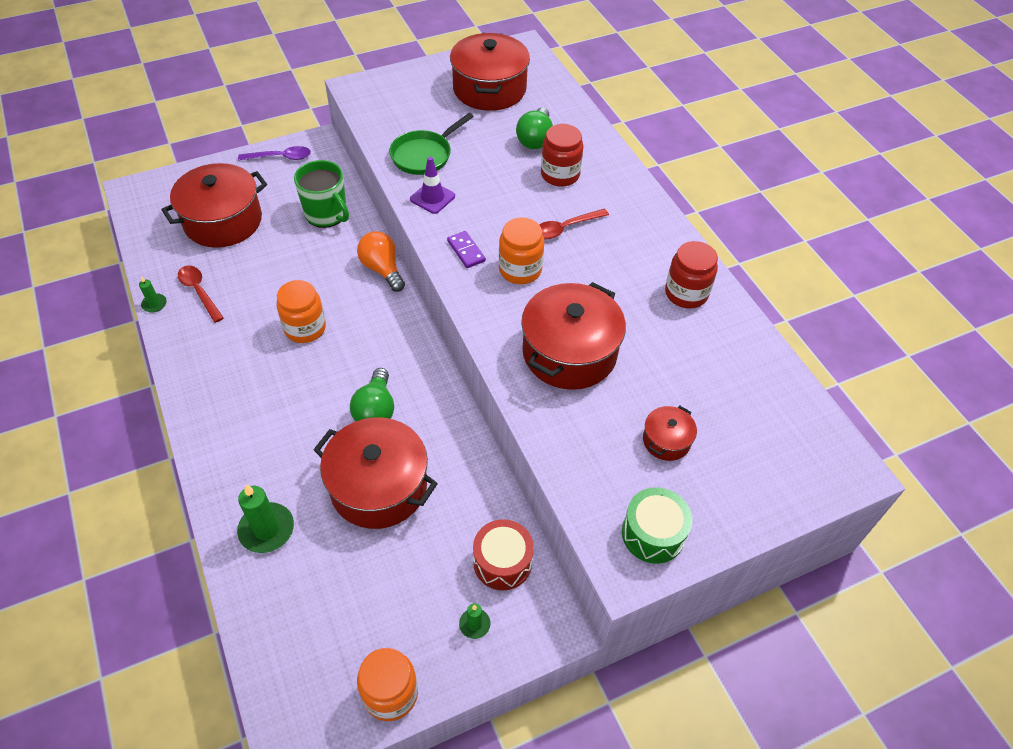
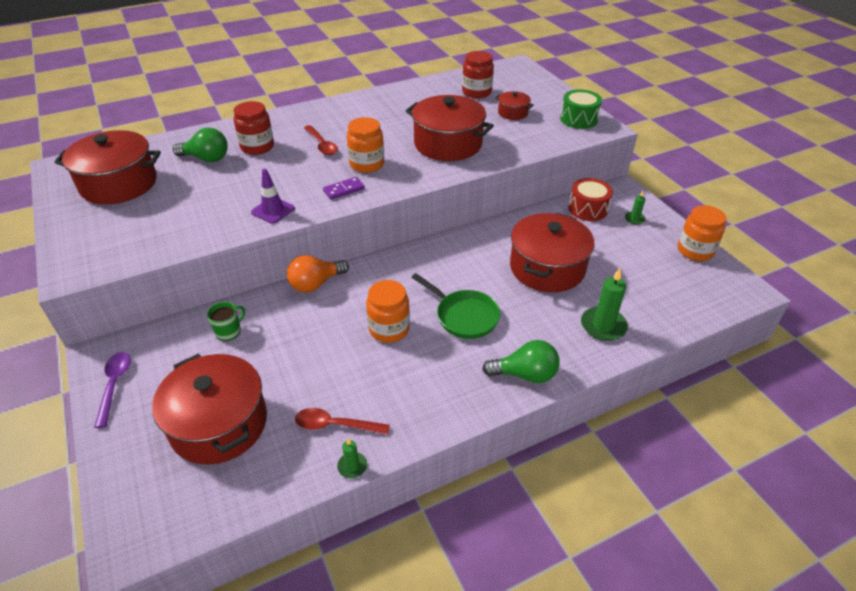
camera: 90 degrees left, 10 degrees down
(199, 292) = (335, 425): red spoon -> red spoon turned 45 degrees clockwise
(327, 214) = (229, 331): green mug -> green mug, size x0.55
(375, 410) = (477, 275): green light bulb -> green light bulb (525, 374)
(424, 155) = (209, 218): green pan -> green pan (464, 316)
(686, 293) = (391, 101): red jar -> red jar (476, 92)

